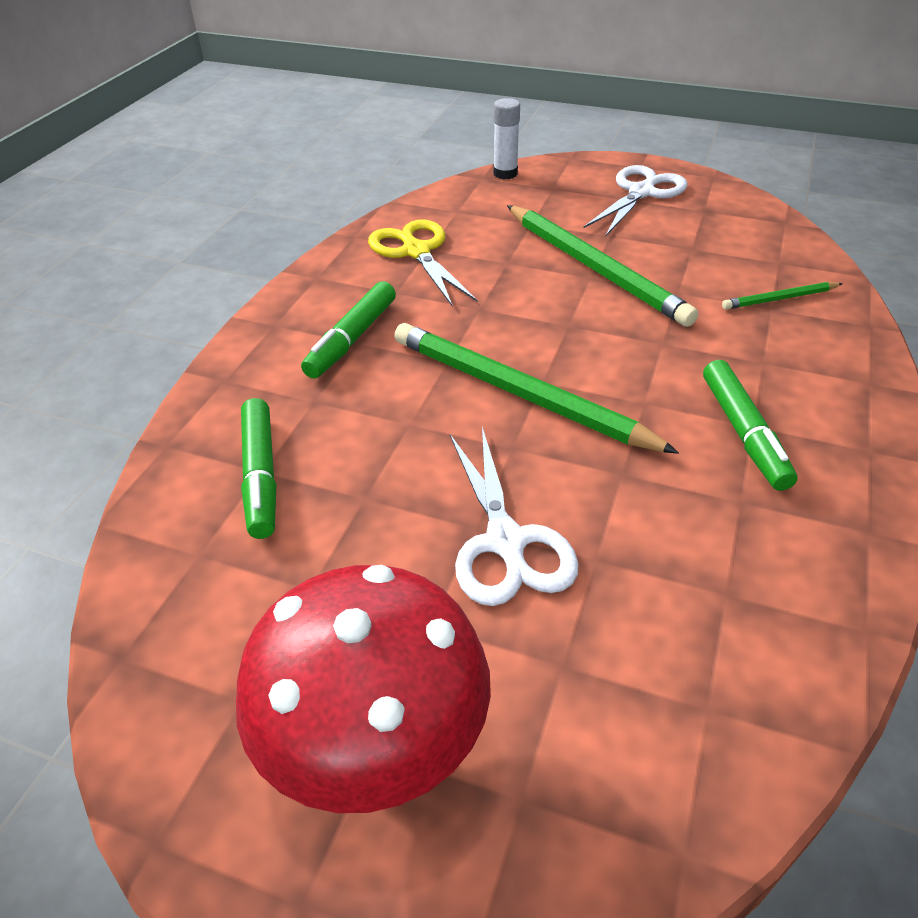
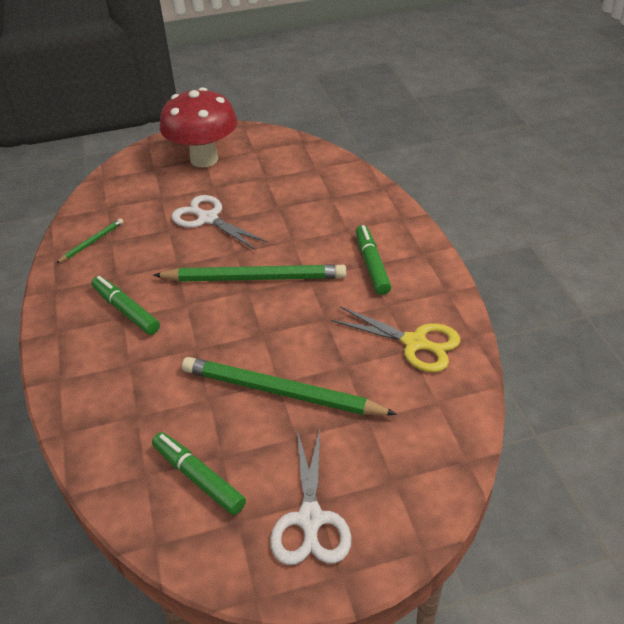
camera: 145 degrees right, 0 degrees up
(261, 475) = (329, 195): green marker -> green marker (198, 478)
(505, 173) = (455, 479): white glue stick -> none
(780, 299) = (133, 428): green pencil -> green pencil (92, 242)

